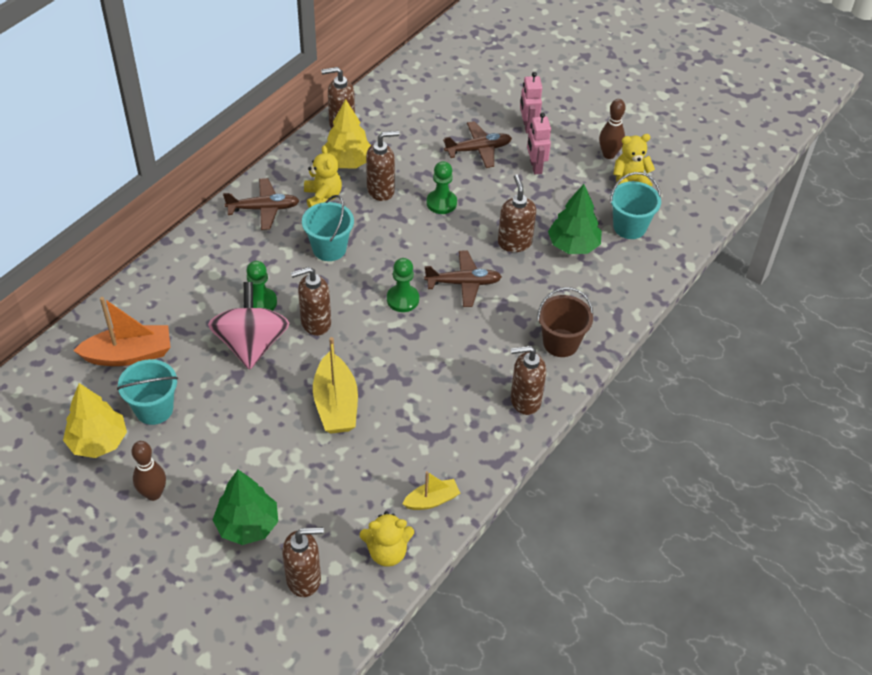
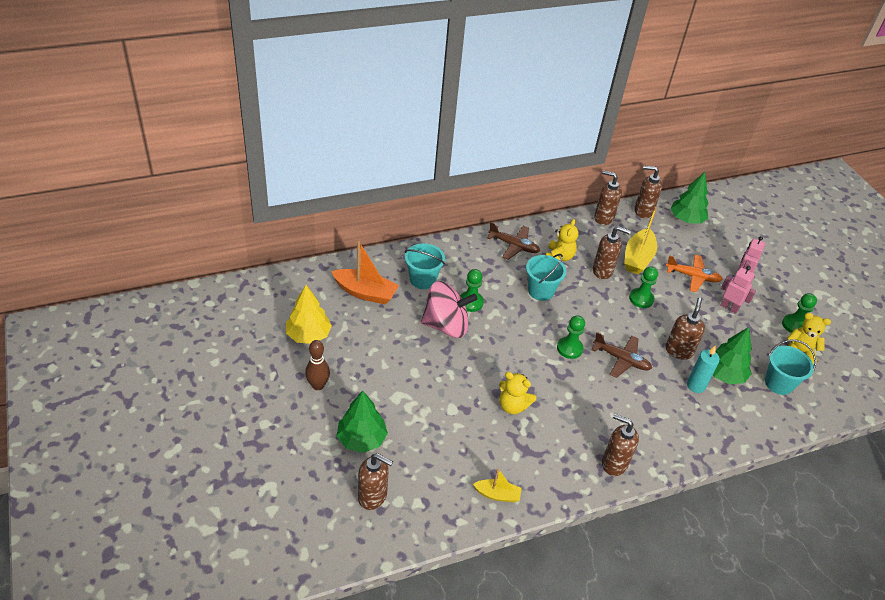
camera: 30 degrees right, 5 degrees down
(154, 409) = (356, 333): turquoise bucket -> turquoise bucket (423, 279)
(251, 344) = (446, 325): pink spinning top -> pink spinning top turned 60 degrees clockwise
(315, 323) = (498, 333): brown soap dispenser -> brown soap dispenser (643, 211)
(336, 404) = (475, 393): yellow boat -> yellow boat (637, 258)
(348, 162) = (591, 243): yellow tree -> none
(387, 552) = (441, 512): yellow teddy bear -> yellow teddy bear (512, 406)
(431, 84) = (686, 219): none -> green tree
(478, 149) = (692, 277): brown plane -> orange plane
(535, 167) = (729, 307): pink robot -> pink robot turned 105 degrees clockwise
(553, 272) = (695, 386): none -> turquoise candle
(560, 343) = (668, 437): brown bucket -> none
(609, 154) = (794, 325): brown bowling pin -> green pawn

